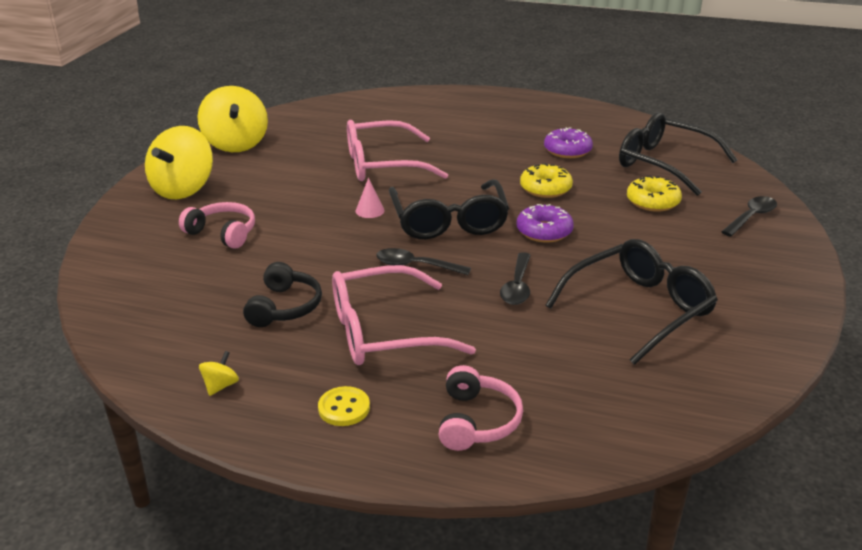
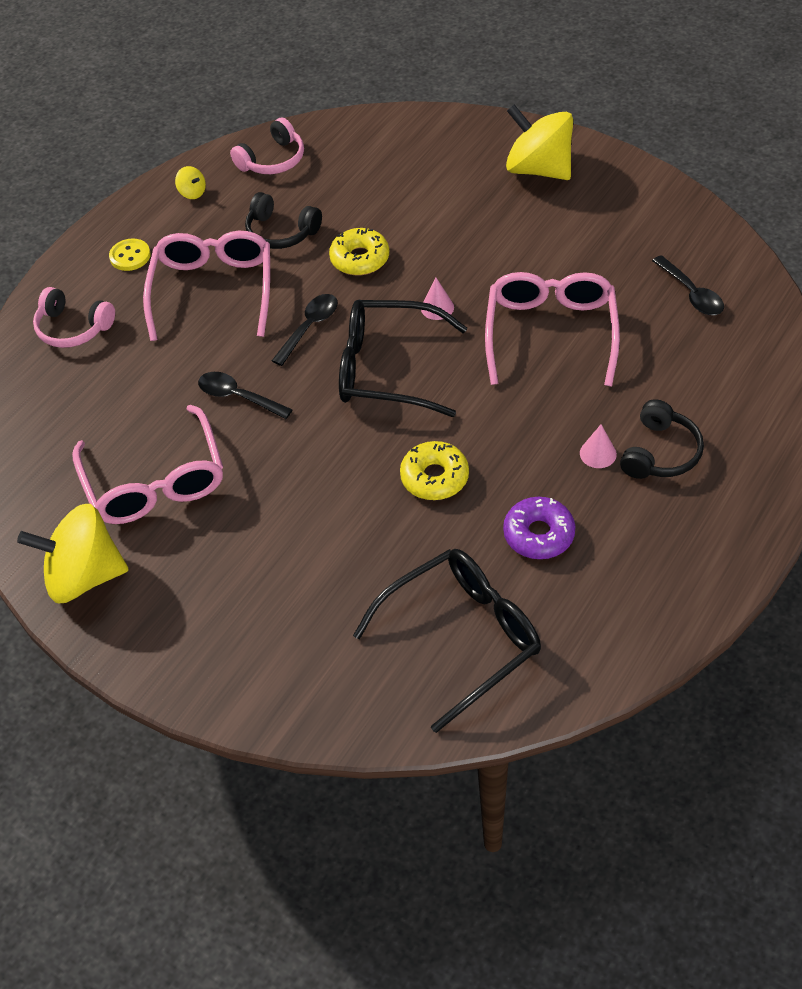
camera: 110 degrees right, 20 degrees up
(223, 233) = (430, 196): pink headphones -> pink headphones (273, 160)
(236, 144) = (648, 210): yellow spinning top -> yellow spinning top (84, 576)
(476, 123) = (660, 453): none -> black headphones
(488, 140) = (598, 453): none -> pink cone
(544, 231) = (333, 447): purple donut -> none
(639, 309) = (155, 481): black glasses -> pink glasses
(652, 201) = (360, 579): yellow donut -> yellow donut (360, 259)
(751, 217) = (281, 673): black spoon -> black spoon (691, 294)

